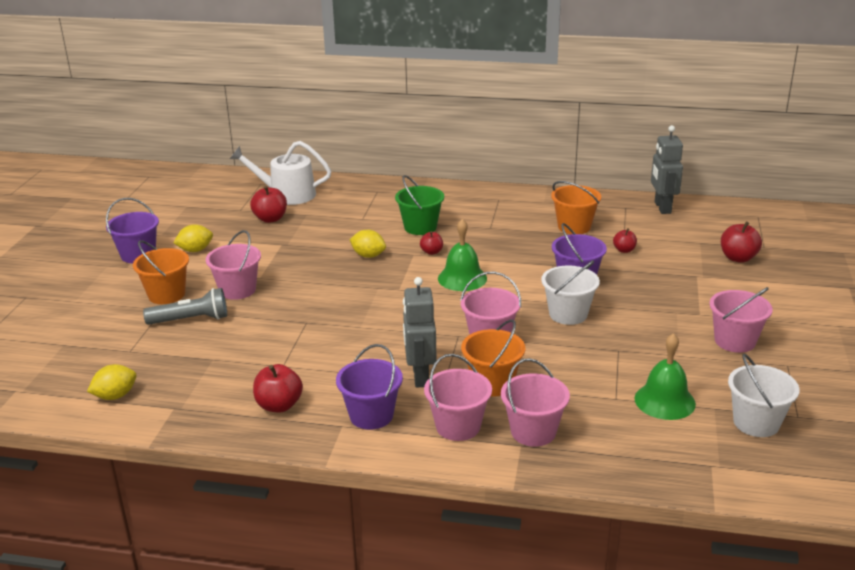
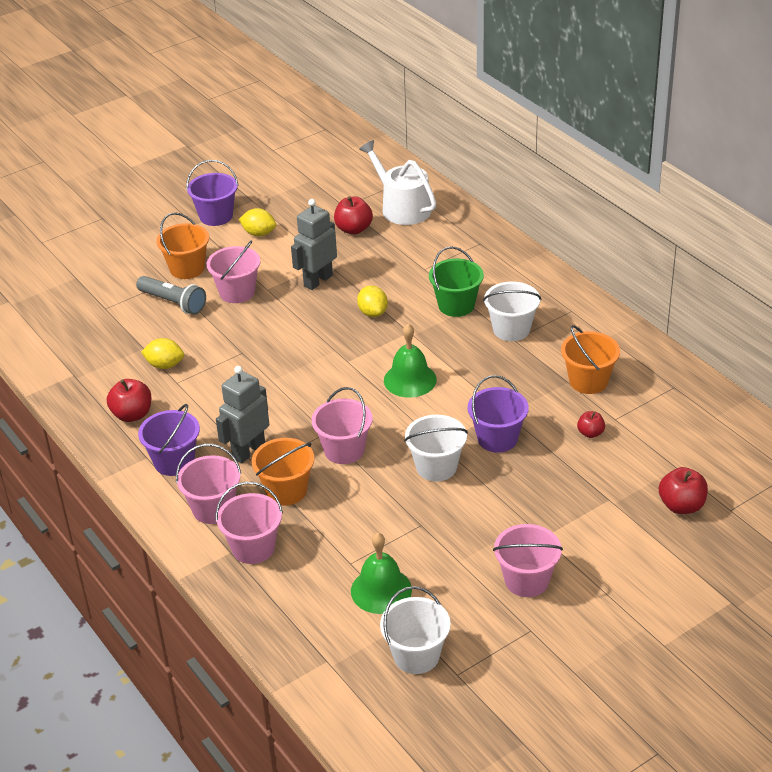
camera: 45 degrees right, 10 degrees up
(115, 396) = (54, 342): yellow lemon -> yellow lemon (165, 365)
(431, 252) = (426, 338): red apple -> none
(479, 223) = (511, 329): none -> white bucket
(662, 207) = (710, 407): grey robot -> grey robot (318, 280)

